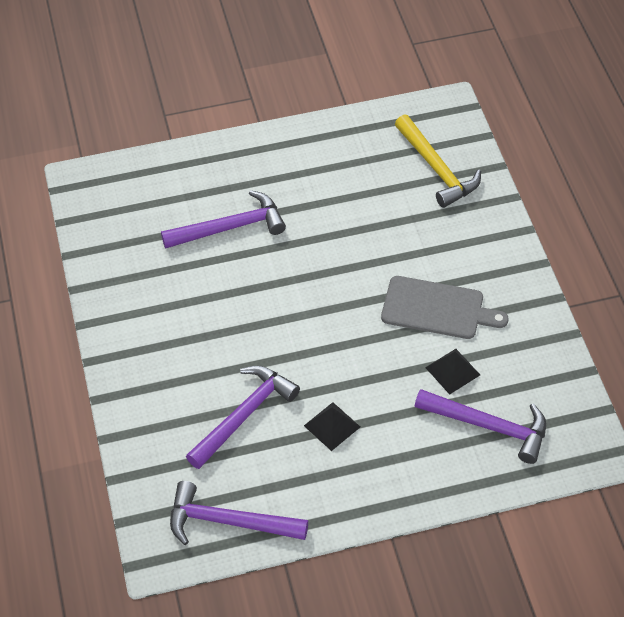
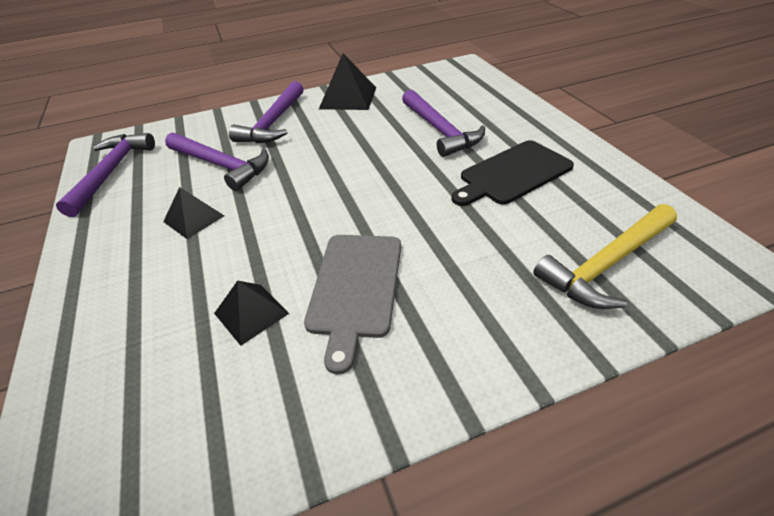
camera: 85 degrees right, 10 degrees down
(125, 300) = (348, 98): none -> black pyramid
(320, 190) = (513, 174): none -> black cutting board
(489, 426) = (148, 363): purple hammer -> purple hammer (273, 123)

